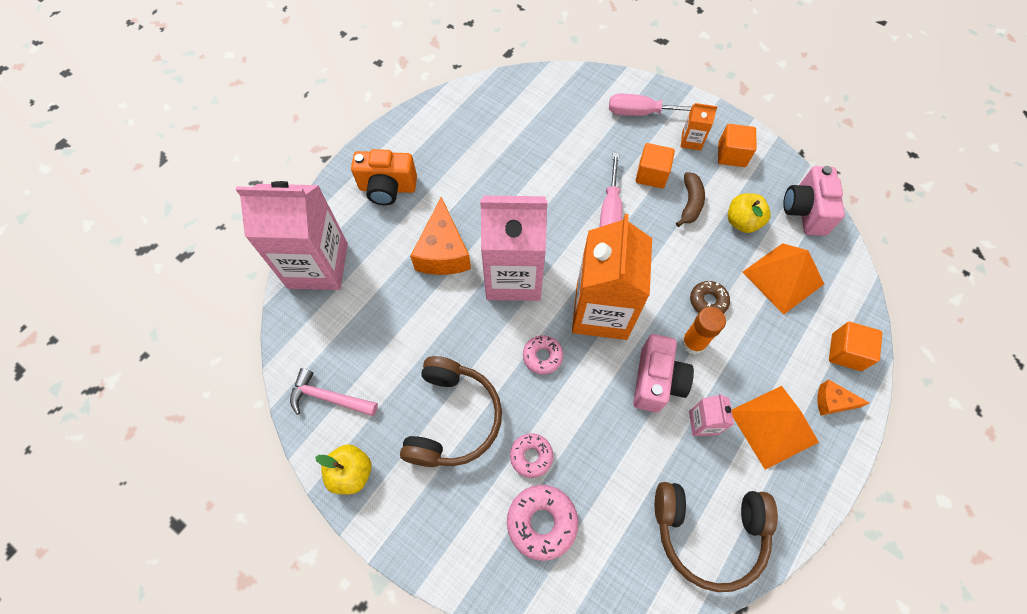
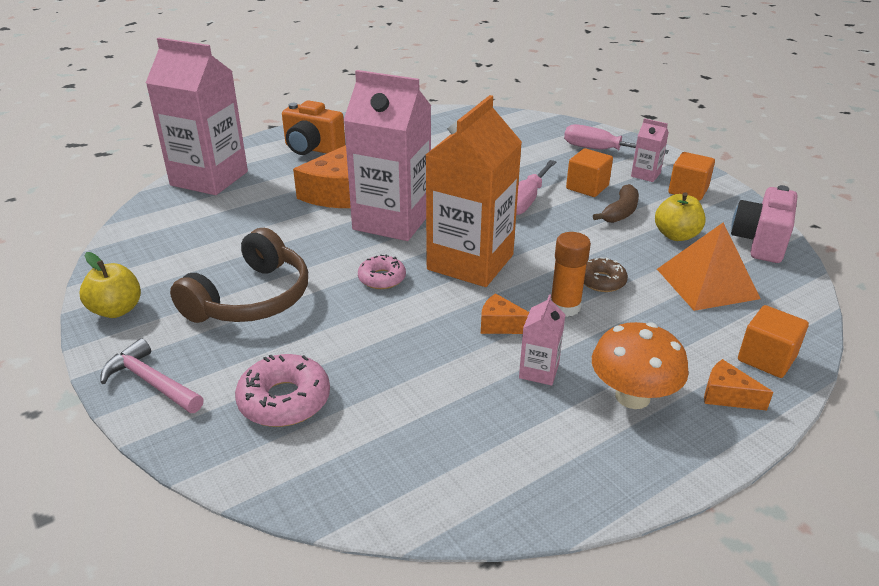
camera: 20 degrees right, 30 degrees down
(329, 397) = (143, 256): pink hammer -> pink hammer (151, 382)
(531, 456) = (313, 346): pink donut -> none
(656, 381) = (501, 325): pink camera -> orange cheese
(691, 141) = (645, 175): orange carton -> pink carton
(708, 532) = (488, 467): brown headphones -> none
(773, 426) = (632, 397): orange pyramid -> orange mushroom

